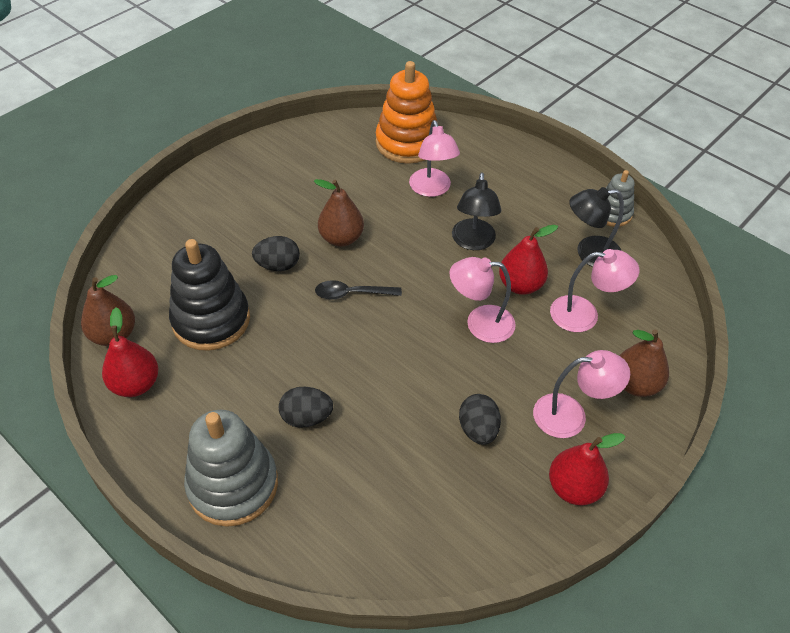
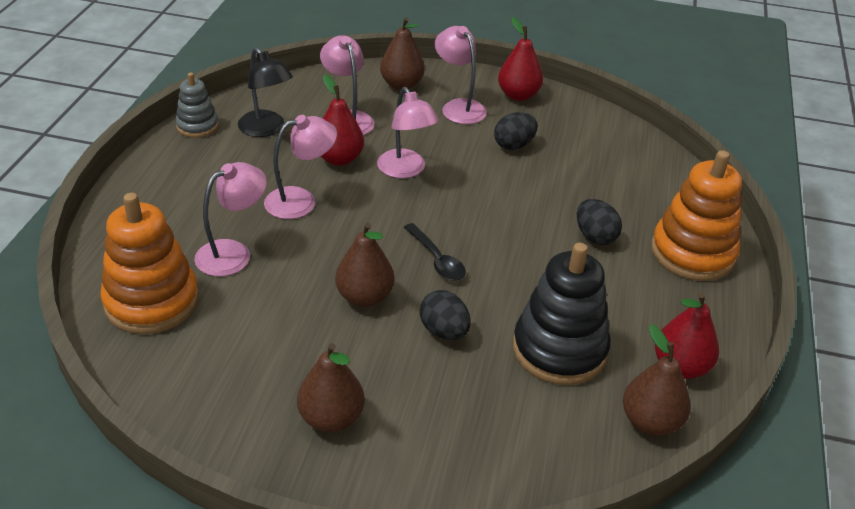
camera: 120 degrees left, 10 degrees down
(233, 485) = (692, 253): grey stacking toy -> orange stacking toy
(252, 187) = (331, 418): none -> brown pear
(473, 242) = (301, 201): black lamp -> pink lamp

